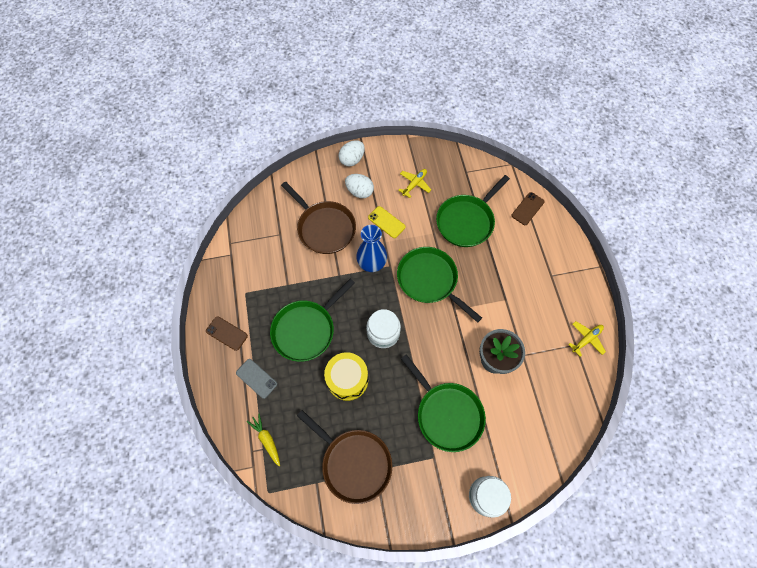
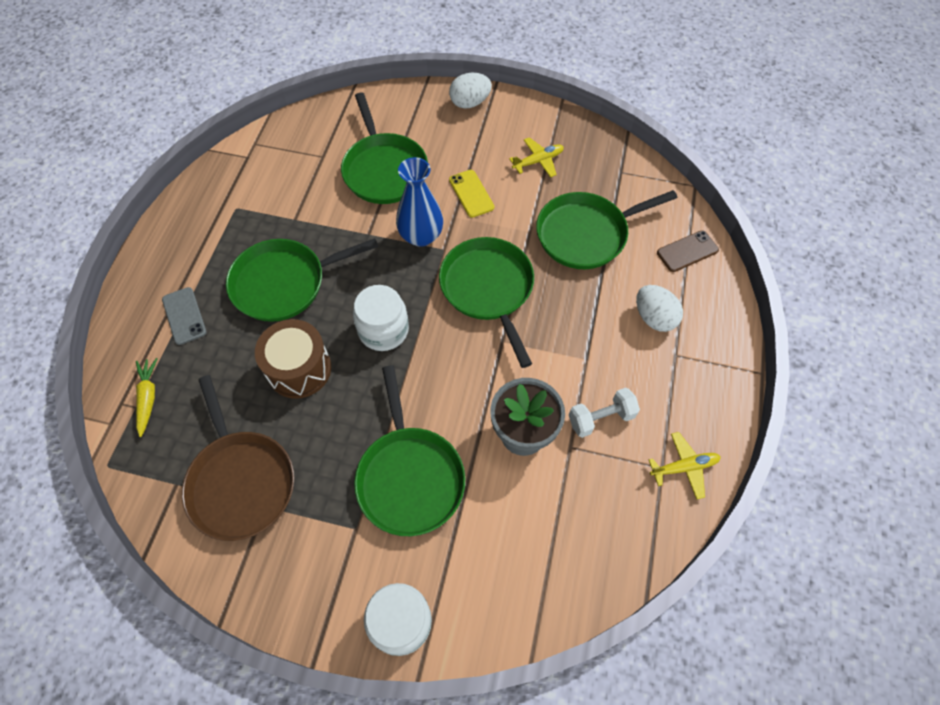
camera: 25 degrees right, 5 degrees down
(226, 333) = (183, 246): brown phone -> none
(324, 228) = (384, 170): brown pan -> green pan
(347, 379) = (299, 369): yellow drum -> brown drum
(359, 191) = (457, 144): white egg -> white egg (654, 318)
(531, 331) = (601, 418): none -> white dumbbell

